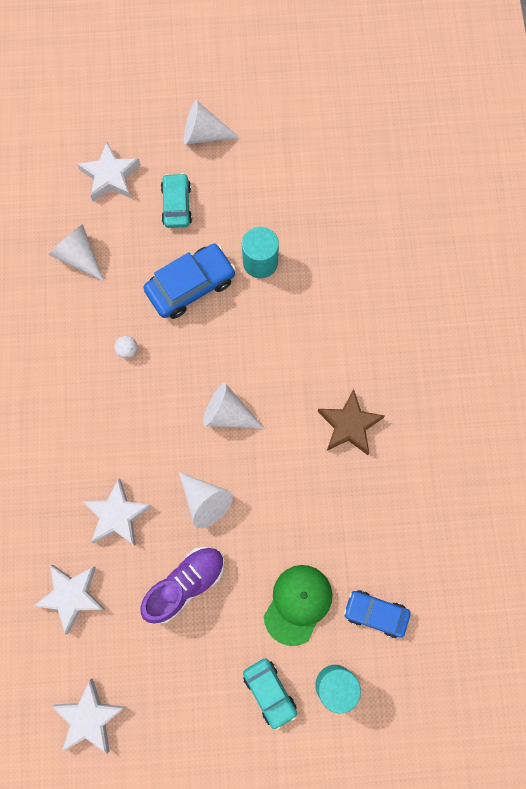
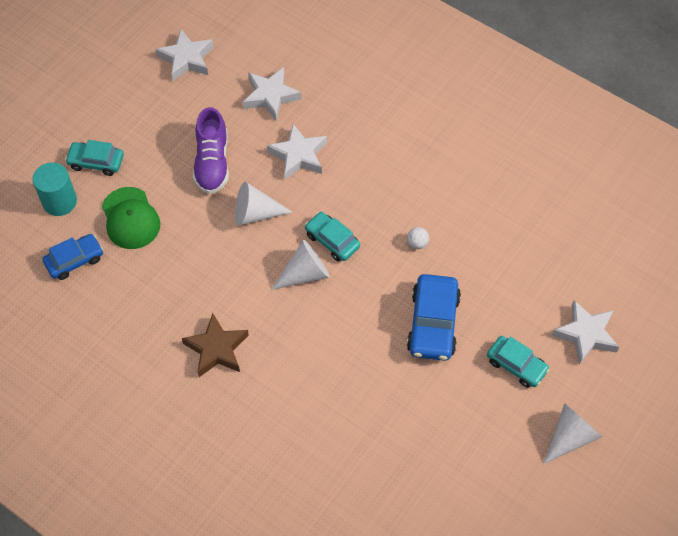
camera: 130 degrees right, 15 degrees down
(79, 256) = (527, 263): white cone -> none
(179, 417) = (332, 241): none -> turquoise car
(260, 262) = (409, 390): turquoise cylinder -> none

